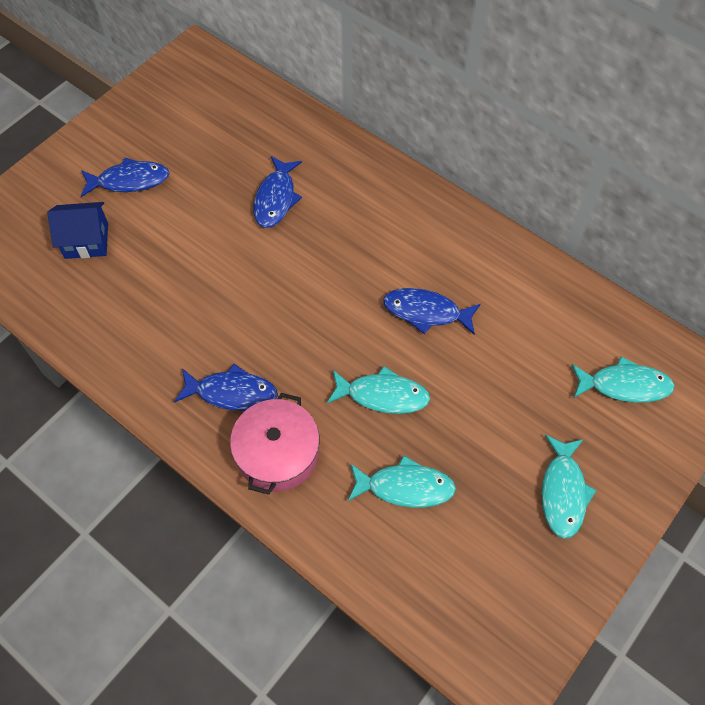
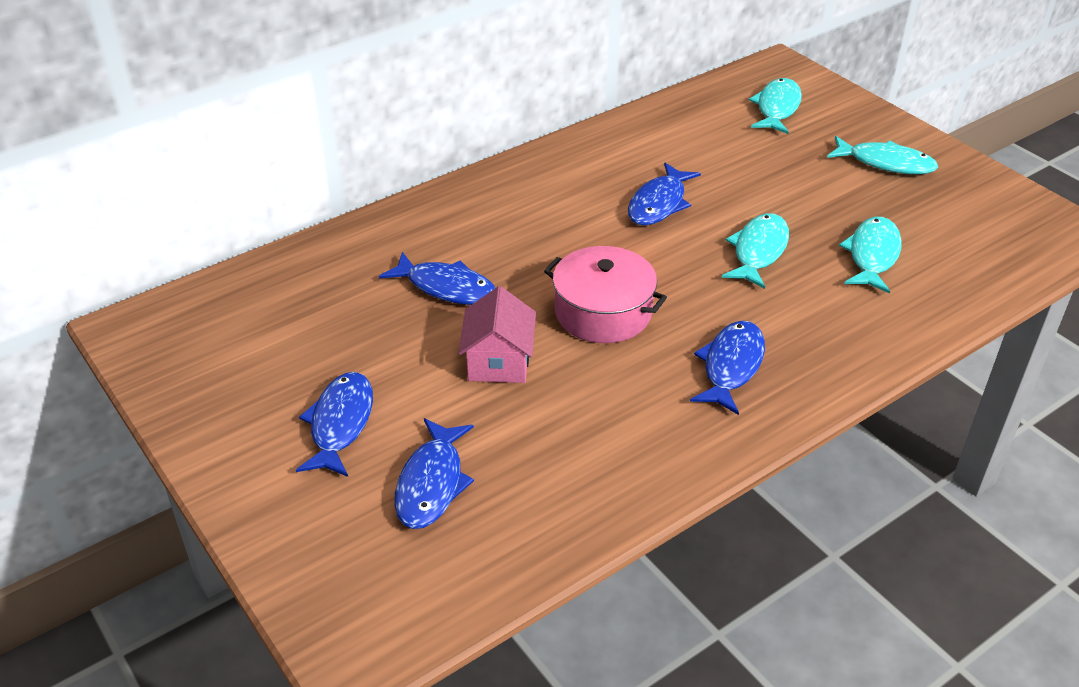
camera: 75 degrees left, 20 degrees down
(86, 241) = (432, 483): blue house -> blue fish
(204, 248) = (498, 362): none -> pink house
(277, 453) = (821, 340): pink pot -> pink pot (603, 312)

